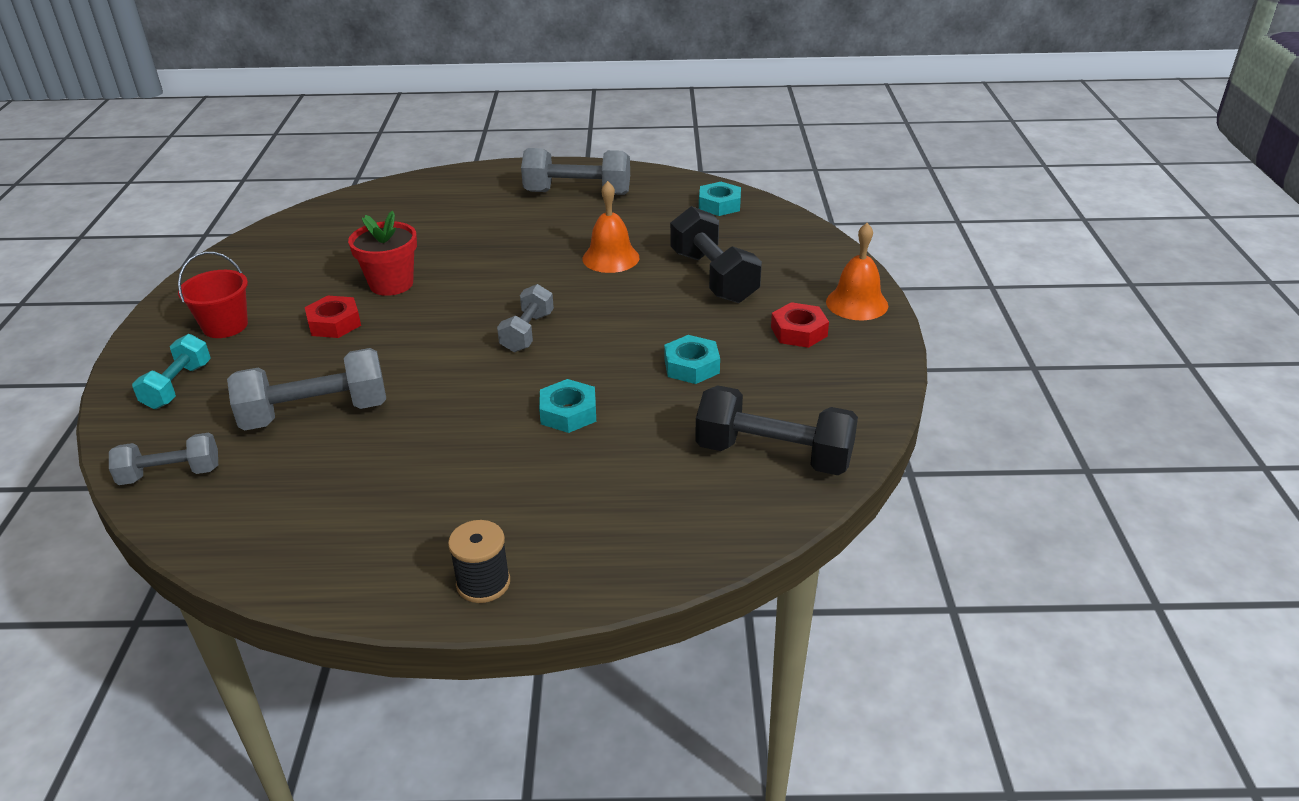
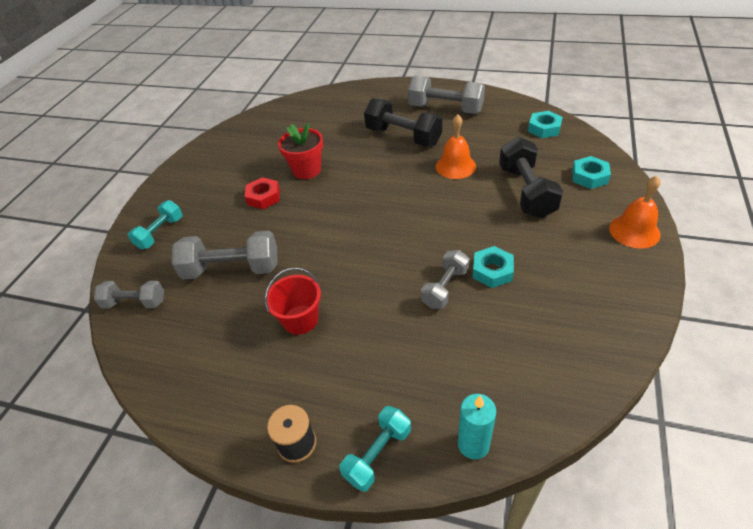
camera: 20 degrees right, 10 degrees up
(225, 326) = (200, 190): red bucket -> red bucket (300, 319)
(527, 332) = (383, 222): grey dumbbell -> grey dumbbell (445, 288)
(568, 413) = (394, 298): turquoise nut -> turquoise nut (589, 176)
(596, 573) = (378, 454): none -> turquoise dumbbell
(714, 541) = (473, 444): none -> turquoise candle
(773, 455) = (538, 368): black dumbbell -> black dumbbell (403, 137)
(799, 332) = (582, 251): red nut -> none

